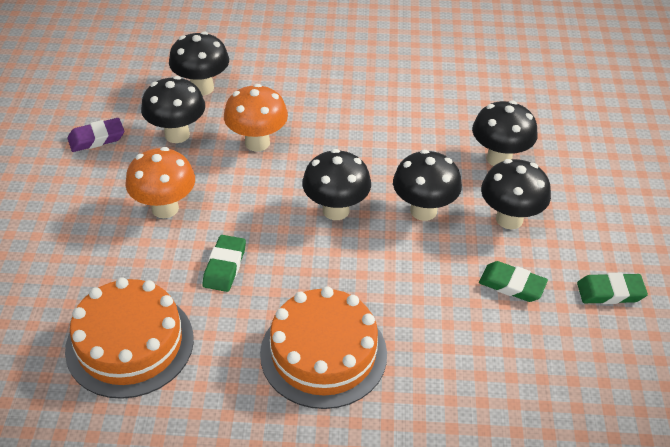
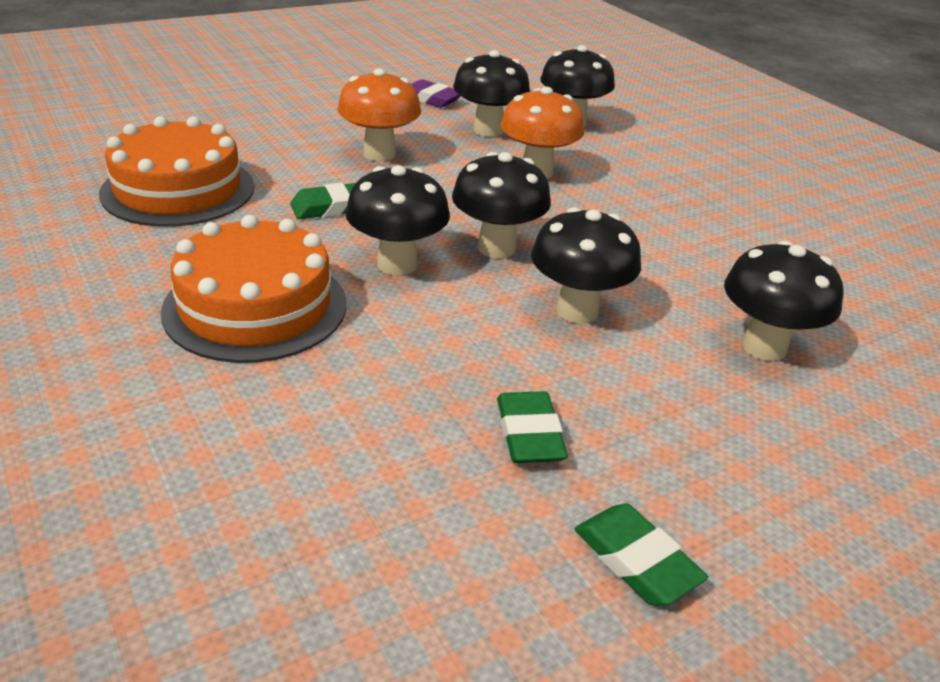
camera: 55 degrees right, 10 degrees down
(509, 219) = (658, 392): black mushroom -> black mushroom (397, 264)

